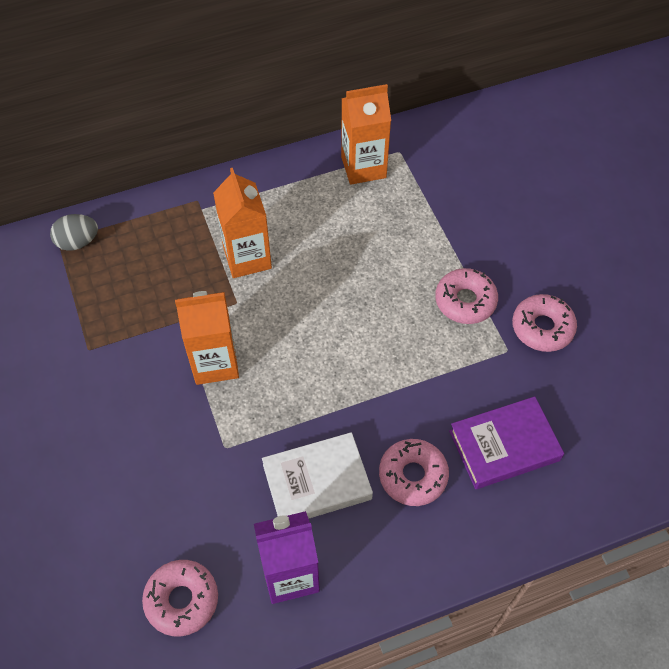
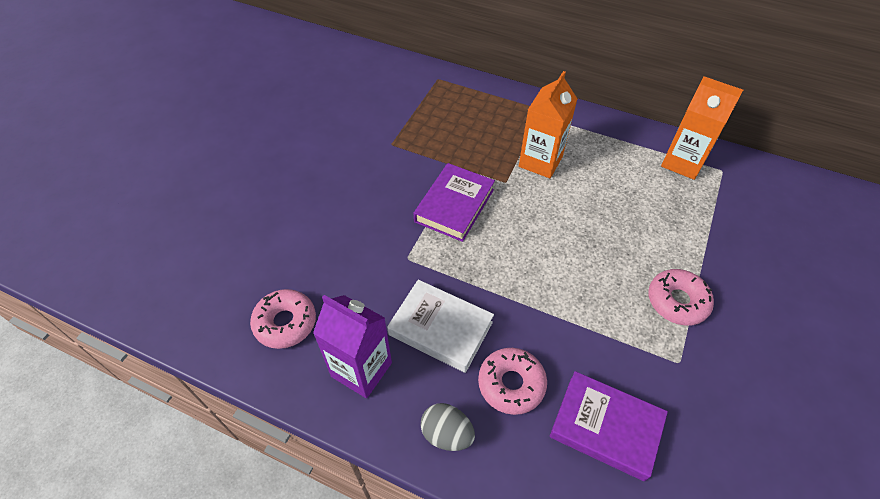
camera: 45 degrees right, 5 degrees down
(78, 242) = (447, 86): grey egg -> grey egg (447, 434)
(215, 363) = (454, 205): orange carton -> purple book
(542, 328) = (728, 370): pink donut -> none

